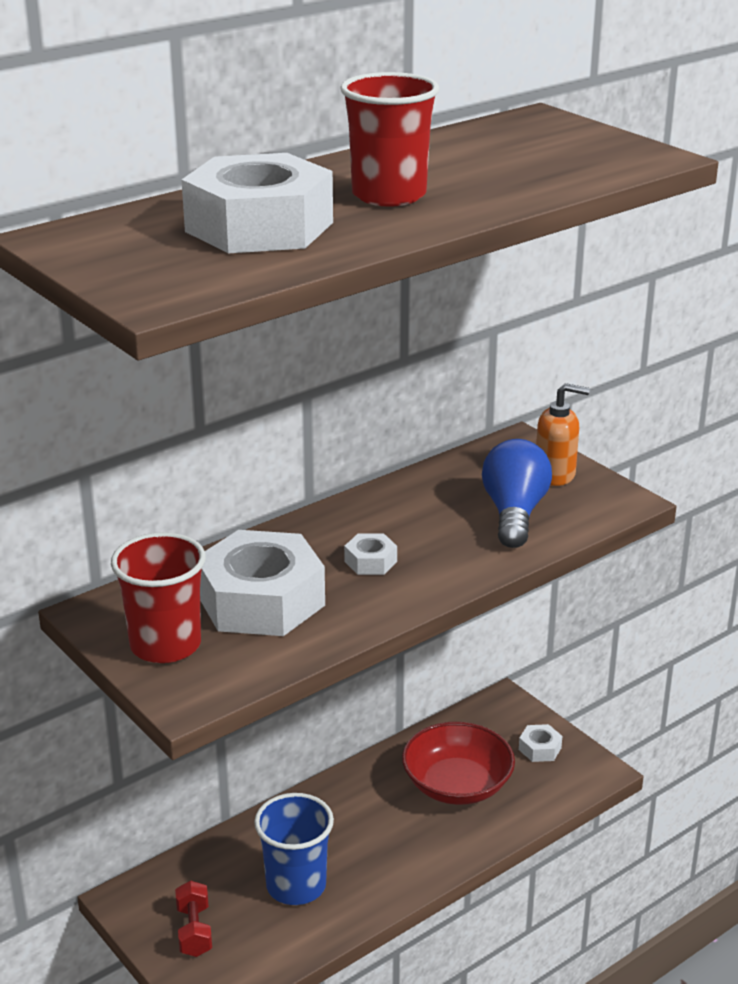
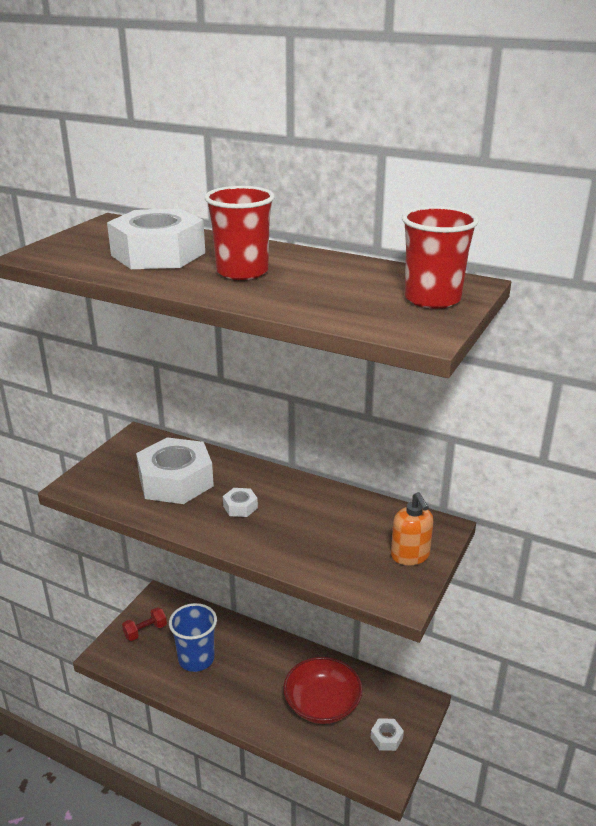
camera: 65 degrees right, 0 degrees up
(165, 645) = (118, 465): red cup -> red cup (432, 299)
(514, 513) = (341, 550): blue light bulb -> none

